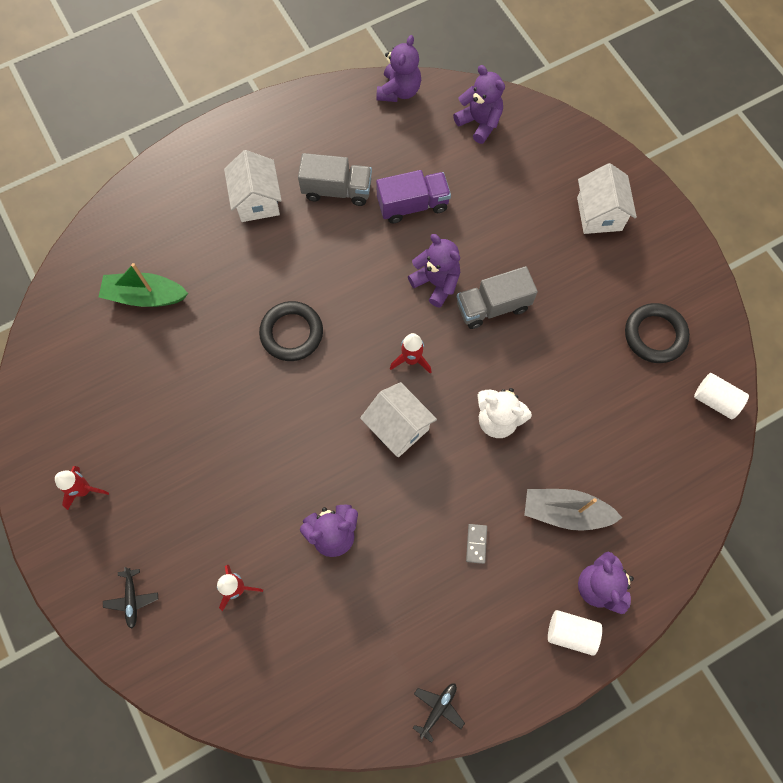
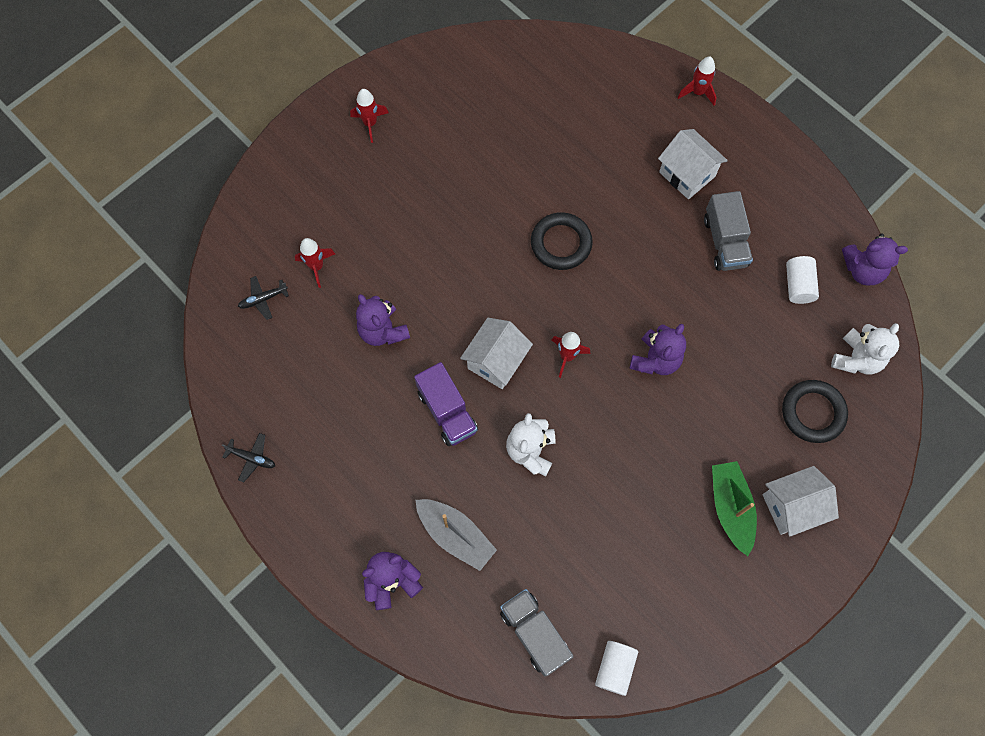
camera: 75 degrees right, 0 degrees up
(132, 599) = (289, 189): black plane -> black plane (263, 299)
(145, 296) = (558, 111): green boat -> green boat (730, 508)
(174, 166) = (697, 92): none -> red rocket
(257, 201) = (687, 174): white house -> white house turned 75 degrees clockwise
(412, 205) = (734, 316): purple truck -> purple truck (447, 411)
(476, 544) = (404, 458): grey domino -> none
(479, 123) = (856, 359): purple teddy bear -> white teddy bear
(492, 306) = (647, 420): grey truck -> grey truck (534, 633)
(565, 512) = (455, 535): grey boat -> grey boat turned 135 degrees clockwise
(571, 633) = (342, 562): white cylinder -> white cylinder (798, 285)
(655, 335) = (668, 591): black ring -> black ring (813, 412)

